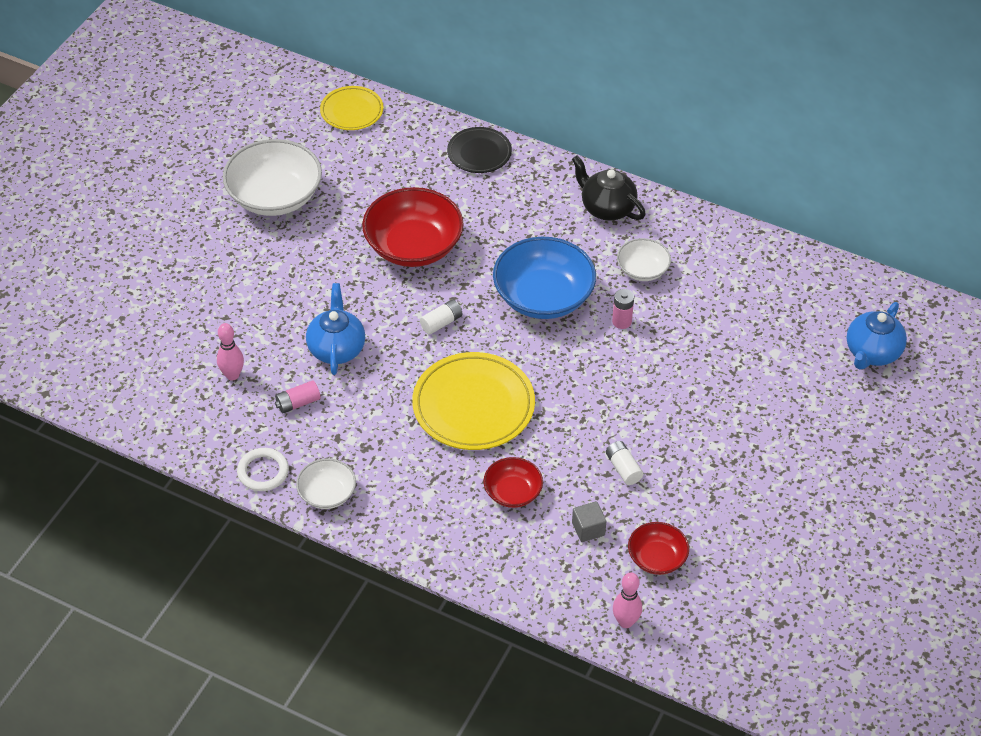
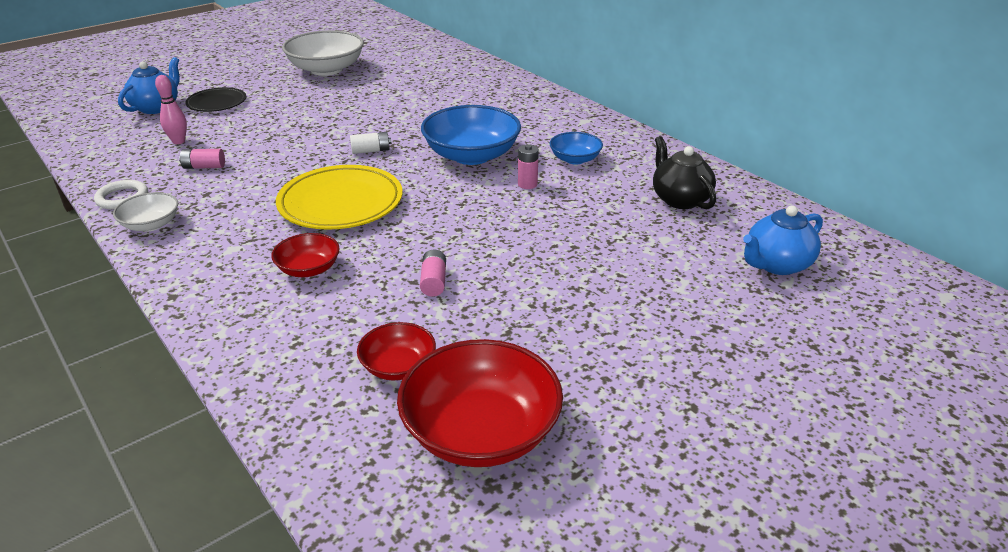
camera: 25 degrees right, 15 degrees down
(336, 349) = (272, 146): blue teapot -> blue teapot (156, 107)
(352, 111) = (425, 46): yellow plate -> none
(413, 246) = (396, 109): red bowl -> red bowl (481, 431)
(479, 153) = (497, 78): black plate -> black plate (217, 103)
(588, 529) = (350, 318): grey cube -> none
(607, 208) = (574, 121): black teapot -> black teapot (680, 199)
(623, 468) = (434, 281): white battery -> pink battery
(625, 622) = (305, 416): pink bowling pin -> none
(642, 270) = (575, 159): white bowl -> blue bowl

